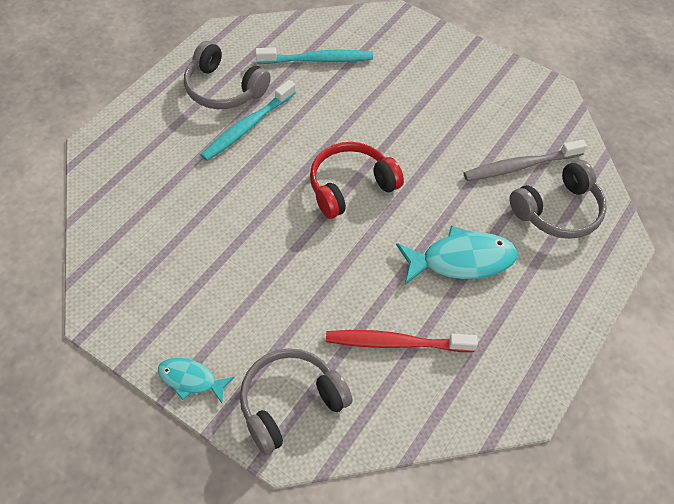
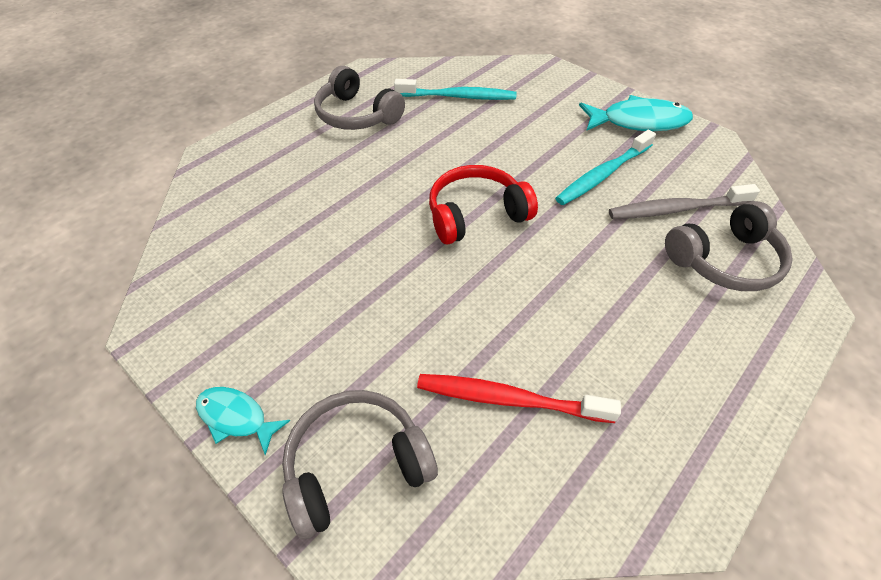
camera: 10 degrees right, 5 degrees down
(247, 126) = (373, 149): turquoise toothbrush -> turquoise toothbrush (603, 175)
(461, 260) = (602, 306): turquoise fish -> turquoise fish (639, 122)

